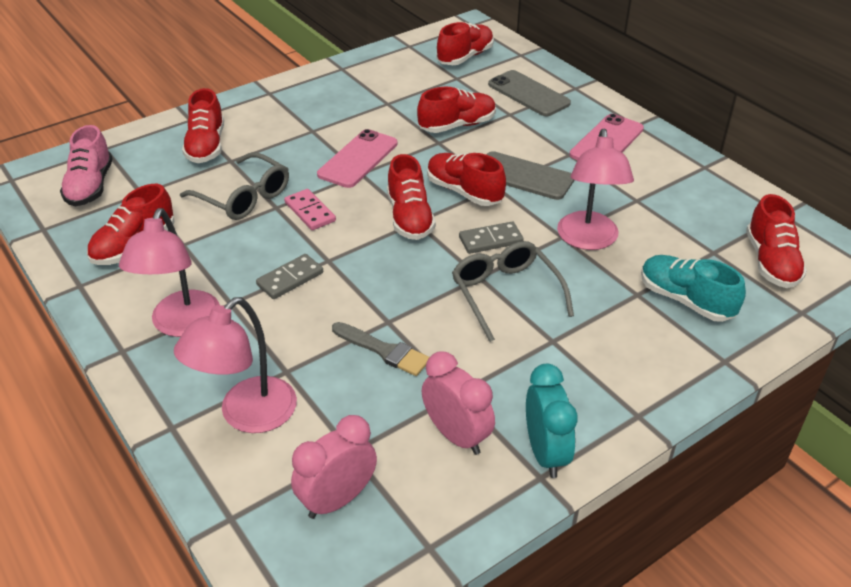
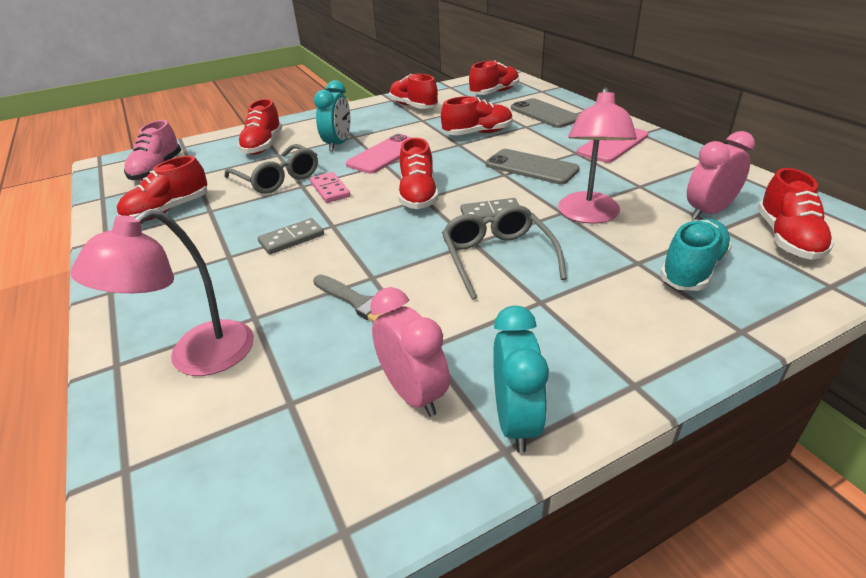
camera: 10 degrees right, 5 degrees down
(182, 325) = (175, 272): pink lamp -> none
(297, 144) = (338, 144): none -> turquoise clock
(337, 499) = (253, 458): pink clock -> pink clock (708, 212)
(464, 192) = (473, 177): red shoe -> red shoe (413, 106)
(685, 300) = (692, 269): turquoise shoe -> turquoise shoe turned 75 degrees clockwise

